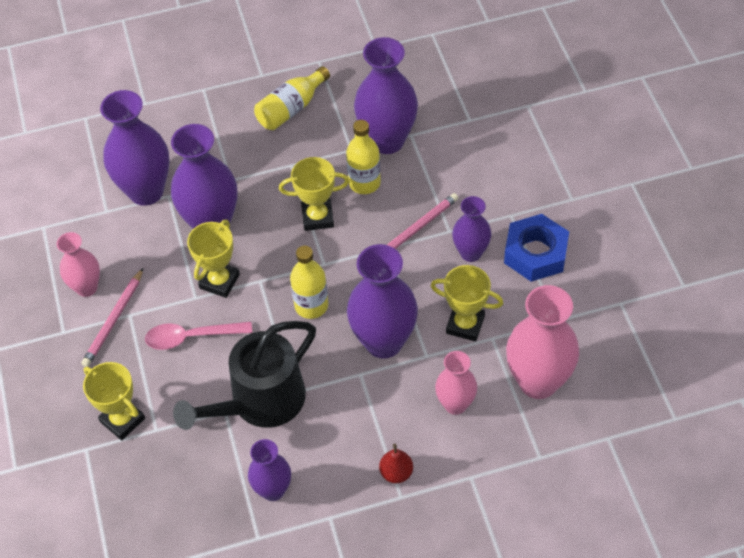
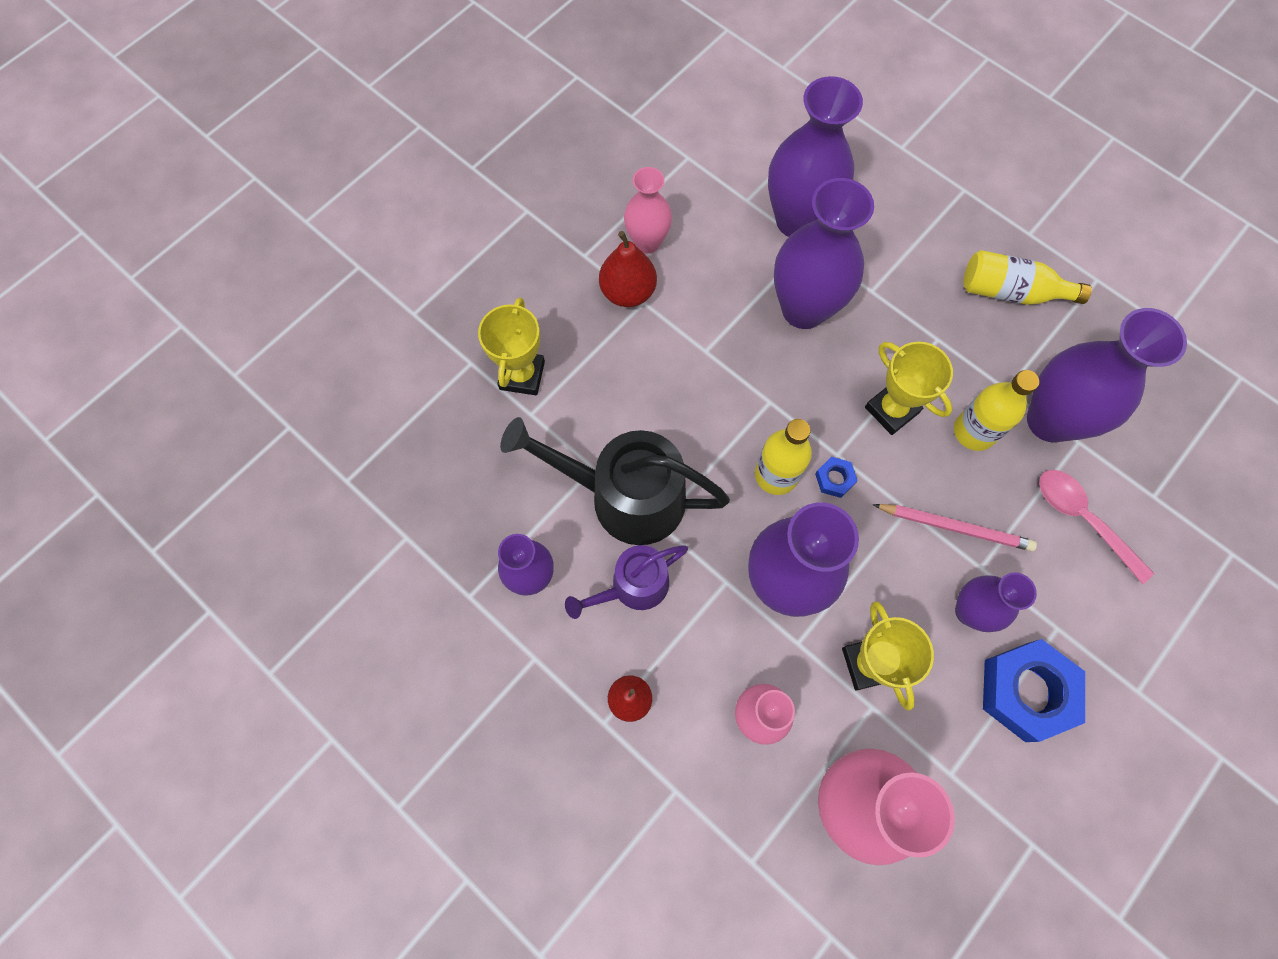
camera: 55 degrees right, 15 degrees up
(114, 320) = (628, 292): pink pencil -> red pear
(191, 337) = (657, 378): pink spoon -> pink spoon (1083, 519)
(219, 281) = (741, 362): yellow trophy -> none
(324, 430) = (633, 586): none -> purple watering can
(338, 275) = (834, 479): none -> blue nut

